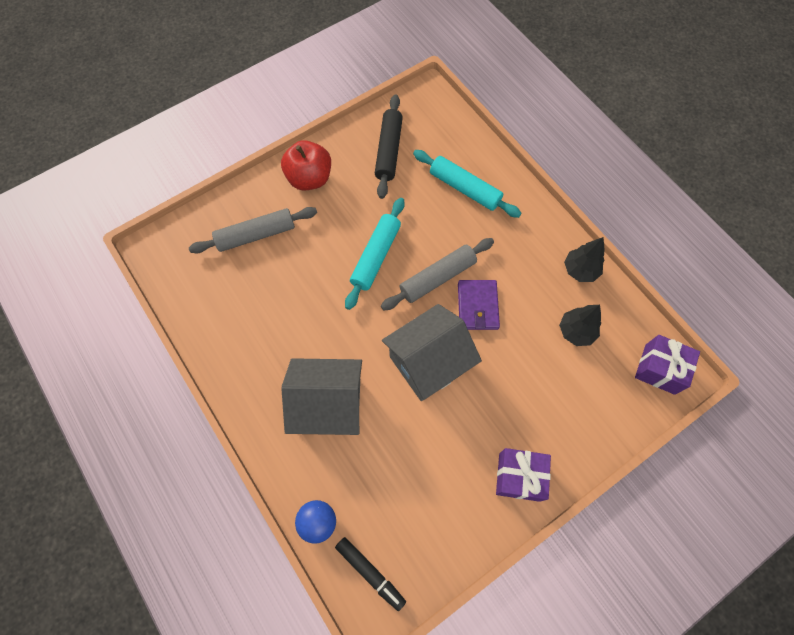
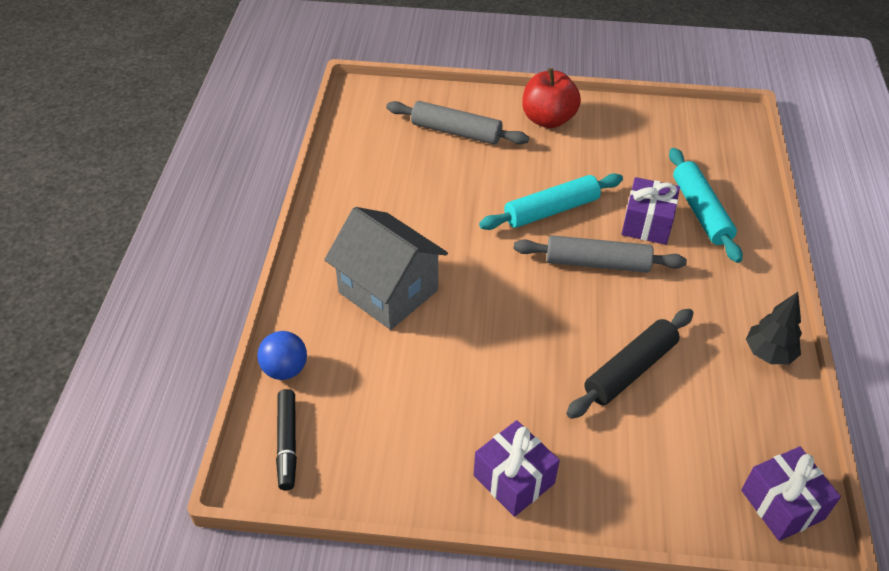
camera: 40 degrees right, 20 degrees down
(388, 151) = (648, 140): black rolling pin -> black rolling pin (629, 370)
(429, 363) = (517, 322): grey house -> none
(442, 223) = (647, 224): none -> purple gift
(477, 306) = (616, 311): purple wallet -> none
(576, 331) = (709, 402): black tree -> none

